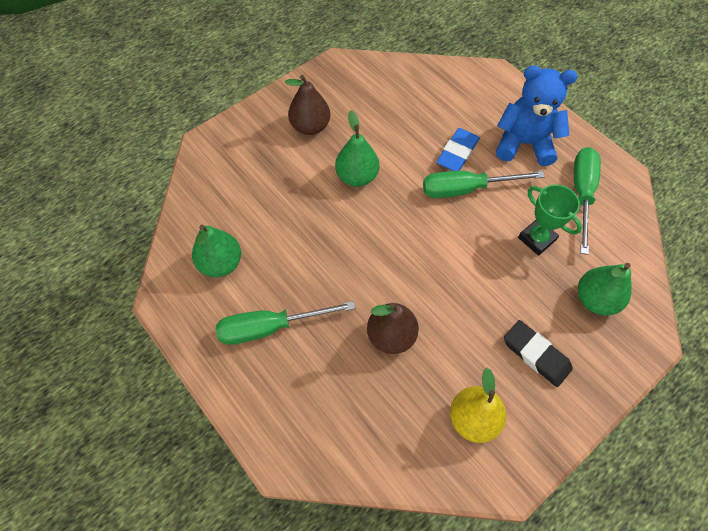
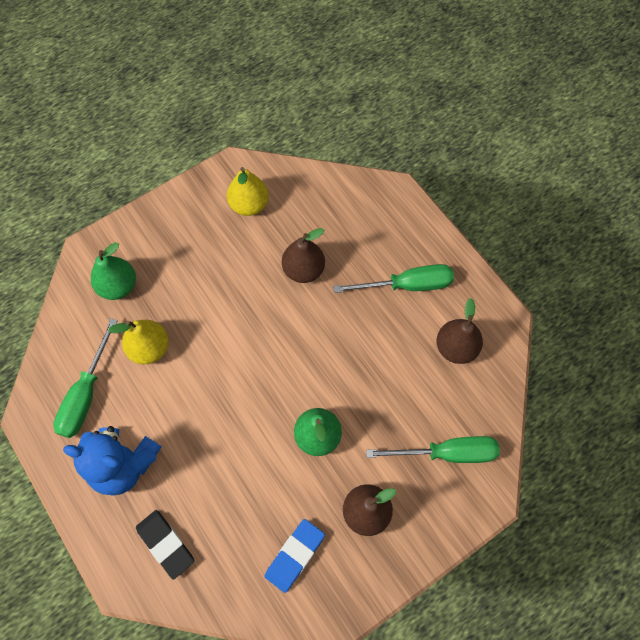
camera: 175 degrees left, 5 degrees up
(221, 263) = (456, 348): green pear -> brown pear
(457, 153) = (202, 459): blue eraser -> blue eraser (295, 555)
(466, 189) = (204, 410): green screwdriver -> green screwdriver (447, 453)
(536, 355) = (186, 246): black eraser -> black eraser (165, 544)
(537, 238) = (149, 348): green trophy -> yellow pear

